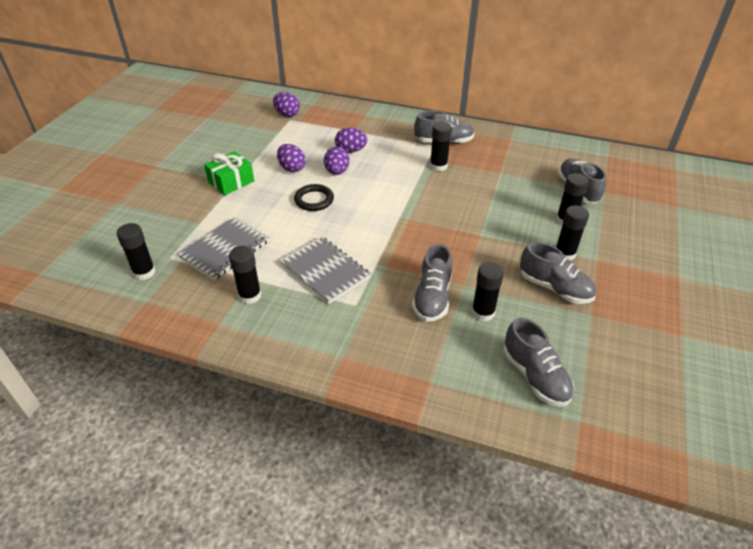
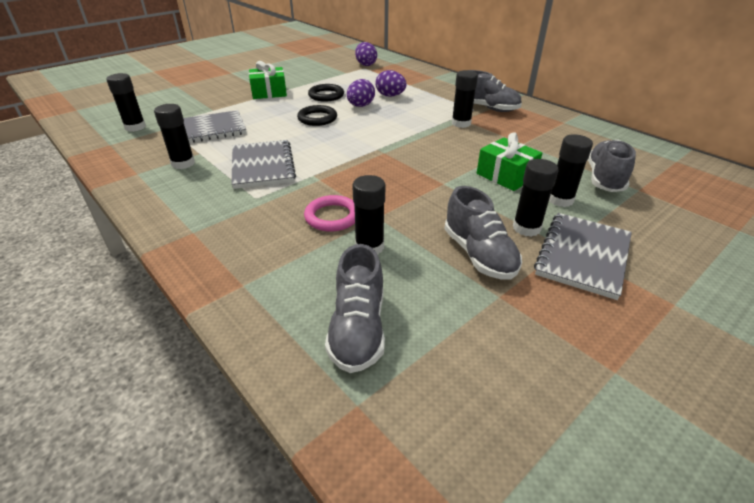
camera: 30 degrees right, 5 degrees down
(292, 168) = (326, 95): purple egg -> black ring
(432, 298) = (332, 217): grey shoe -> pink ring
(515, 210) = (506, 175): none -> green gift
(612, 263) = (583, 256): none -> grey notebook

